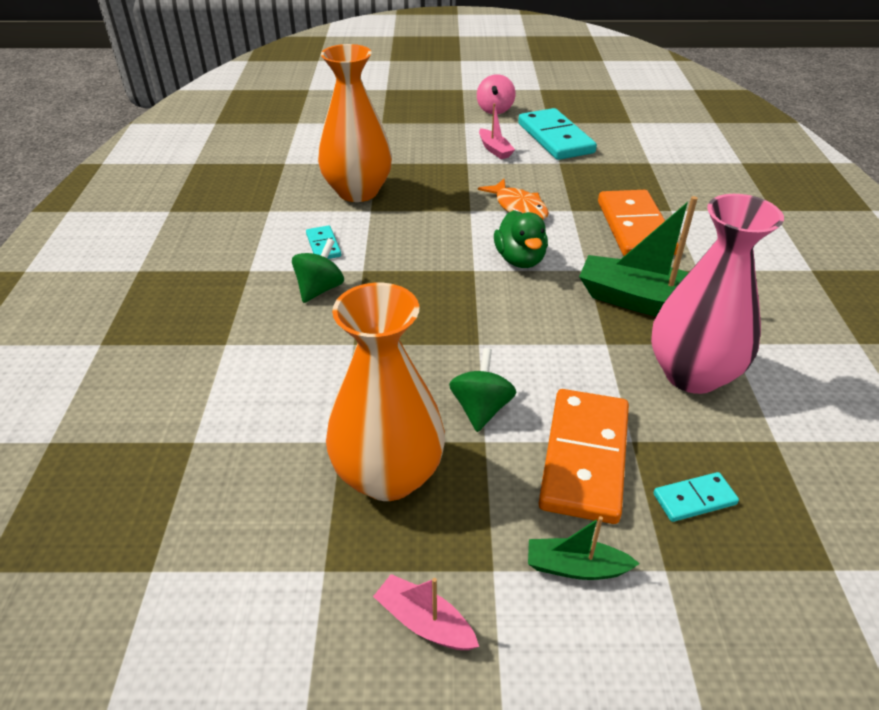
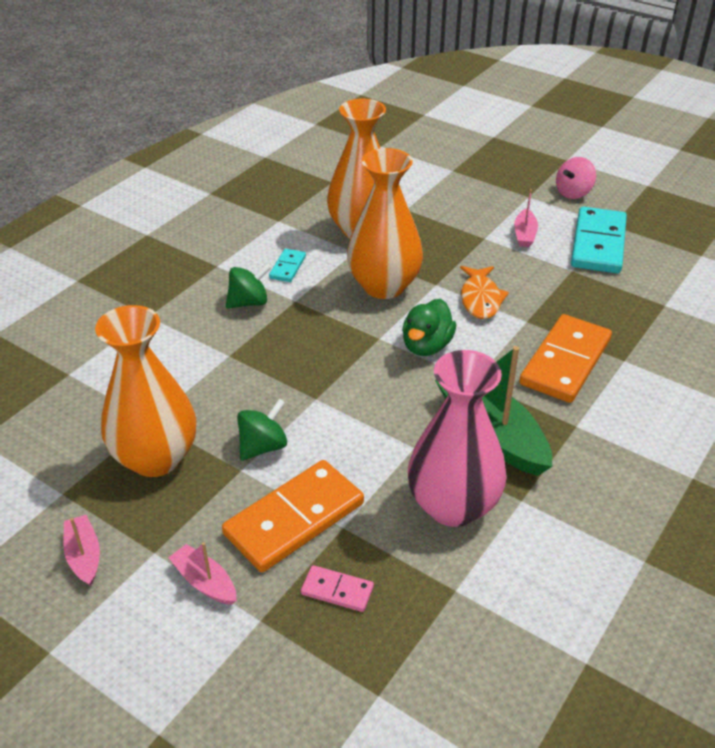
camera: 35 degrees right, 0 degrees up
(429, 228) = (384, 286): none -> orange vase
(576, 567) = (205, 582): green boat -> pink boat
(694, 499) = (337, 590): turquoise domino -> pink domino

